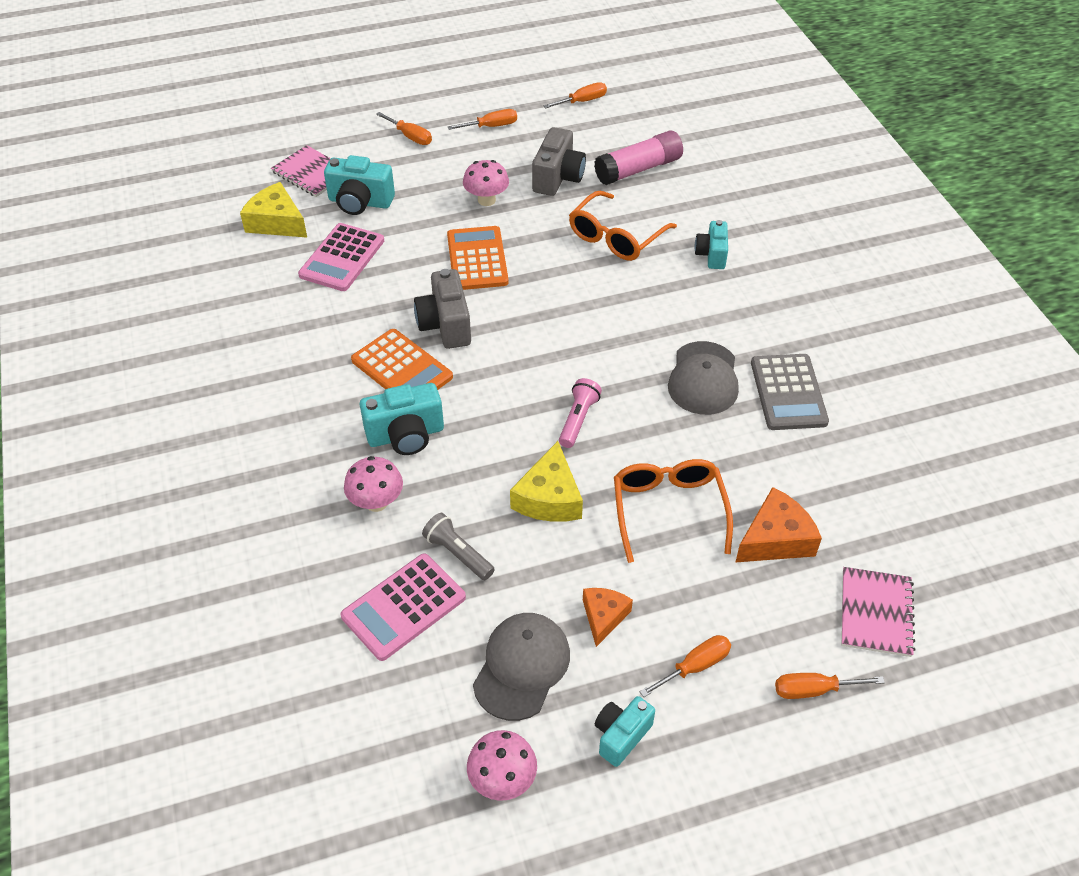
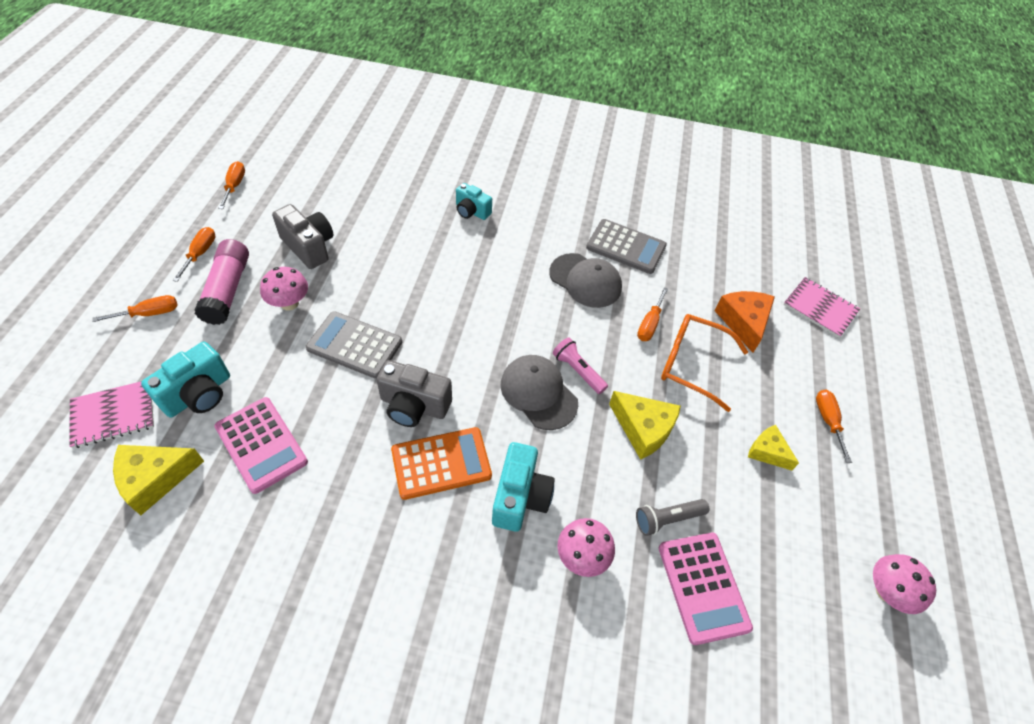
camera: 65 degrees left, 5 degrees up
(477, 259) = (355, 345): orange calculator -> grey calculator
(522, 667) = (792, 528): grey cap -> grey cap (538, 393)
(603, 617) = (767, 451): orange cheese -> yellow cheese
(616, 237) = (408, 250): orange glasses -> none
(621, 736) = (870, 494): turquoise camera -> none
(638, 169) = (347, 199): pink glue stick -> pink glue stick (227, 290)
(813, 690) = (865, 369): orange screwdriver -> orange screwdriver (649, 324)

